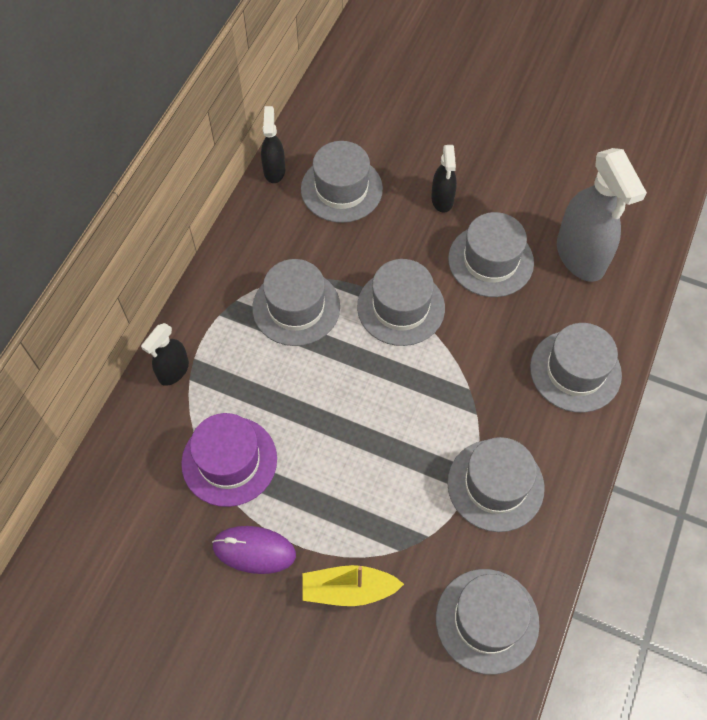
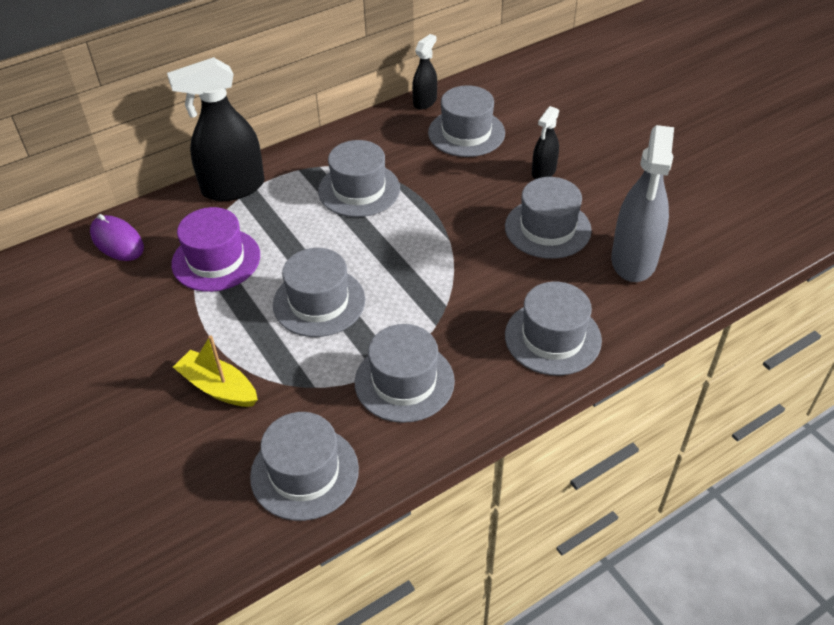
camera: 35 degrees right, 15 degrees down
(173, 371) = (233, 188): black spray bottle -> black spray bottle, size x1.89
(254, 550) = (177, 324): purple mouse -> purple mouse (117, 241)
(401, 307) = (441, 225): grey hat -> grey hat (319, 302)

